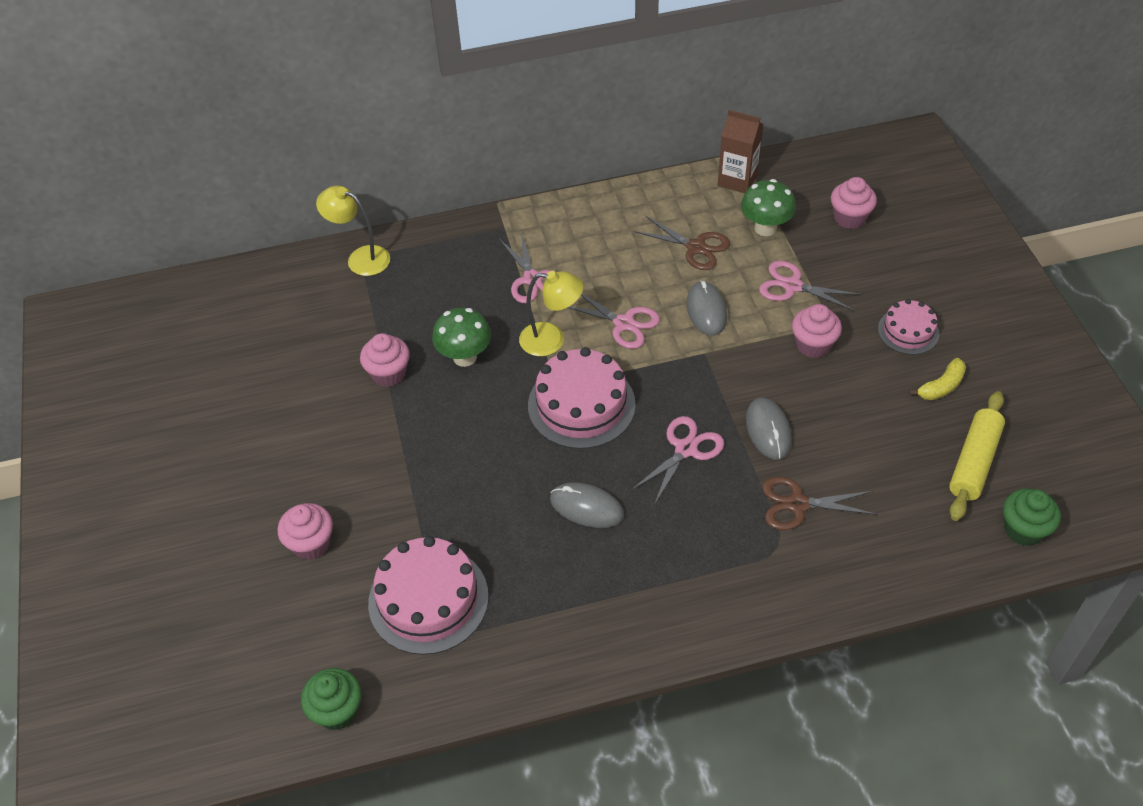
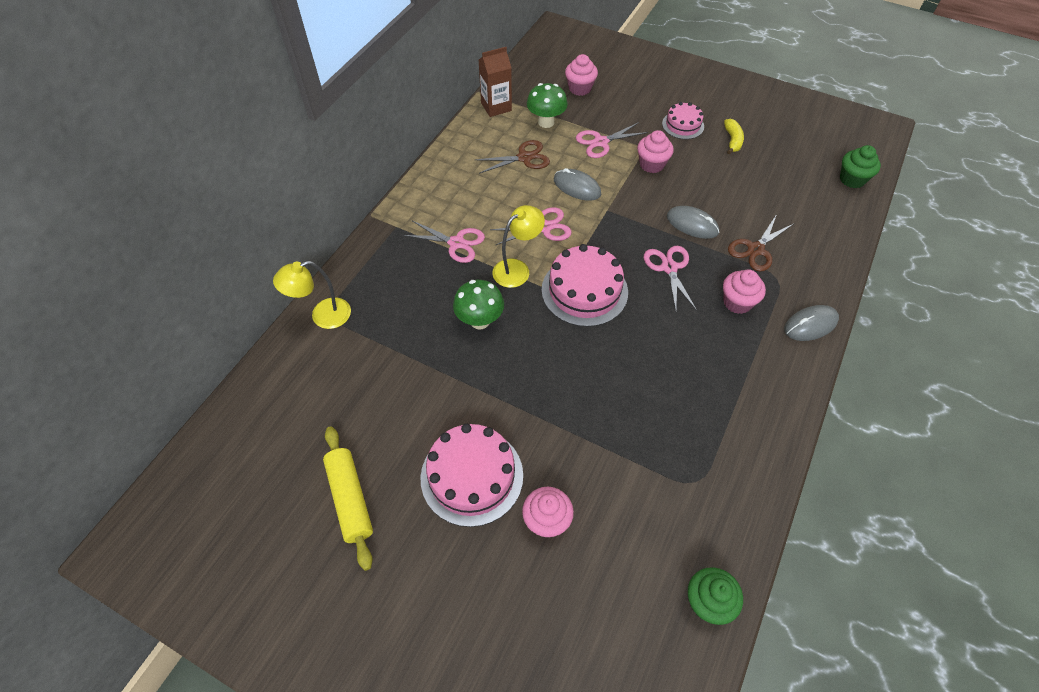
camera: 50 degrees left, 5 degrees up
(389, 373) = (445, 371): pink cupcake -> pink cupcake (737, 302)
(428, 599) = (661, 480): pink cake -> pink cake (472, 476)
(586, 507) = (666, 344): grey mouse -> grey mouse (810, 325)
(974, 462) = (793, 165): yellow rolling pin -> yellow rolling pin (350, 499)

